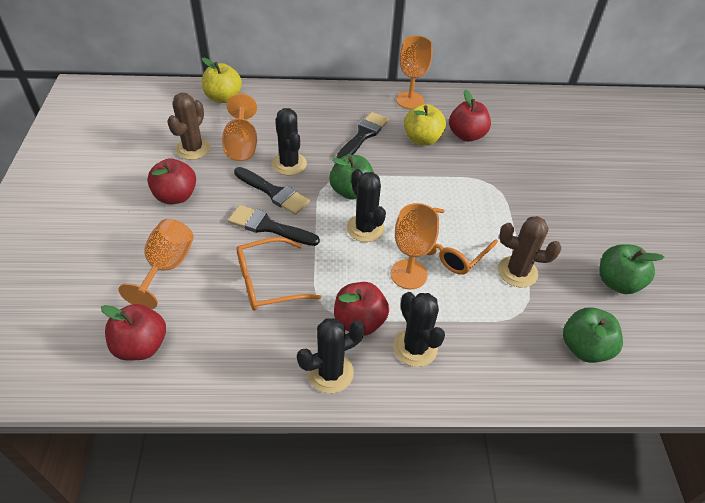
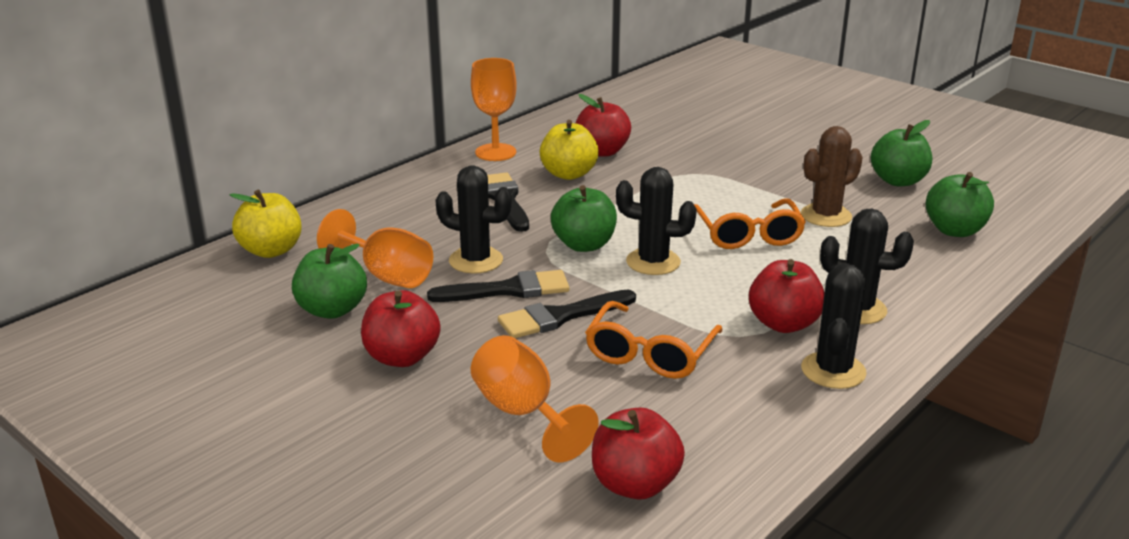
camera: 45 degrees left, 20 degrees down
(193, 149) = (332, 310): brown cactus -> green apple
(408, 274) = (754, 269): orange goblet -> none

